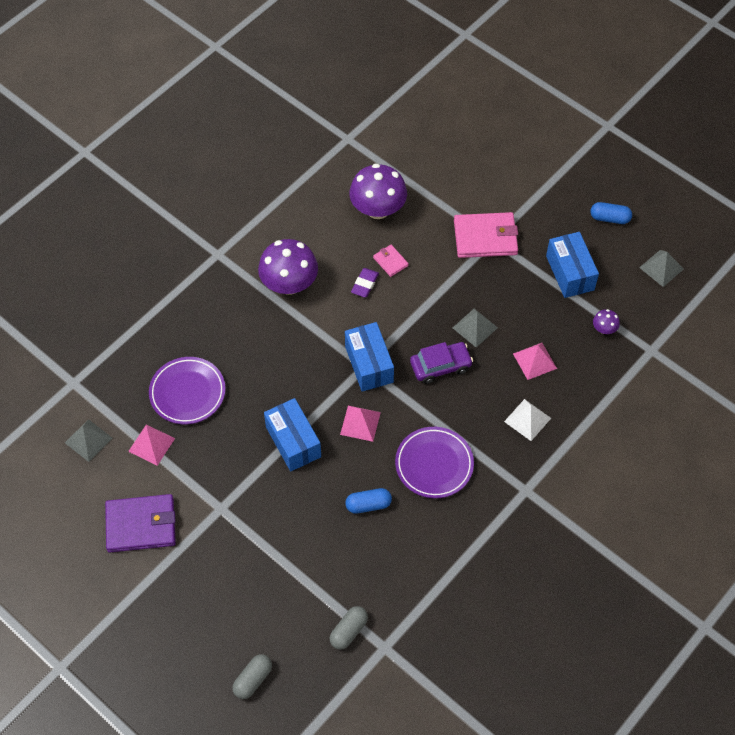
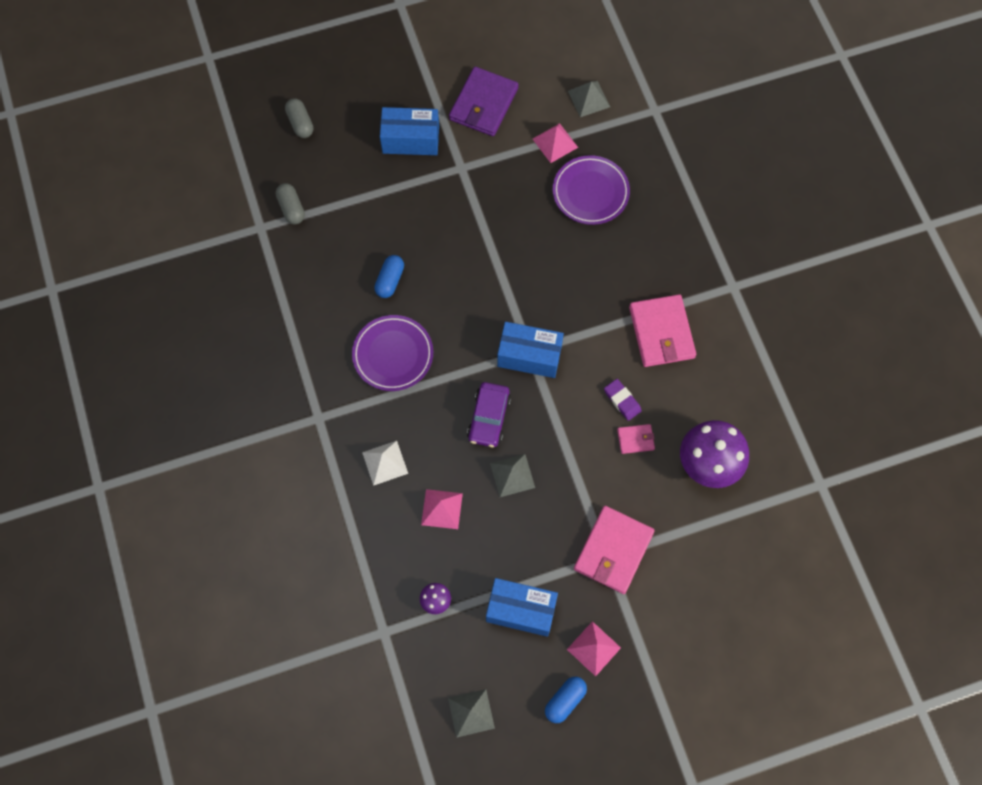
camera: 120 degrees right, 10 degrees up
(289, 284) = (661, 332): purple mushroom -> pink wallet
(293, 442) = (488, 252): blue box -> blue box (411, 140)
(360, 423) = (472, 316): pink pyramid -> pink pyramid (593, 648)

